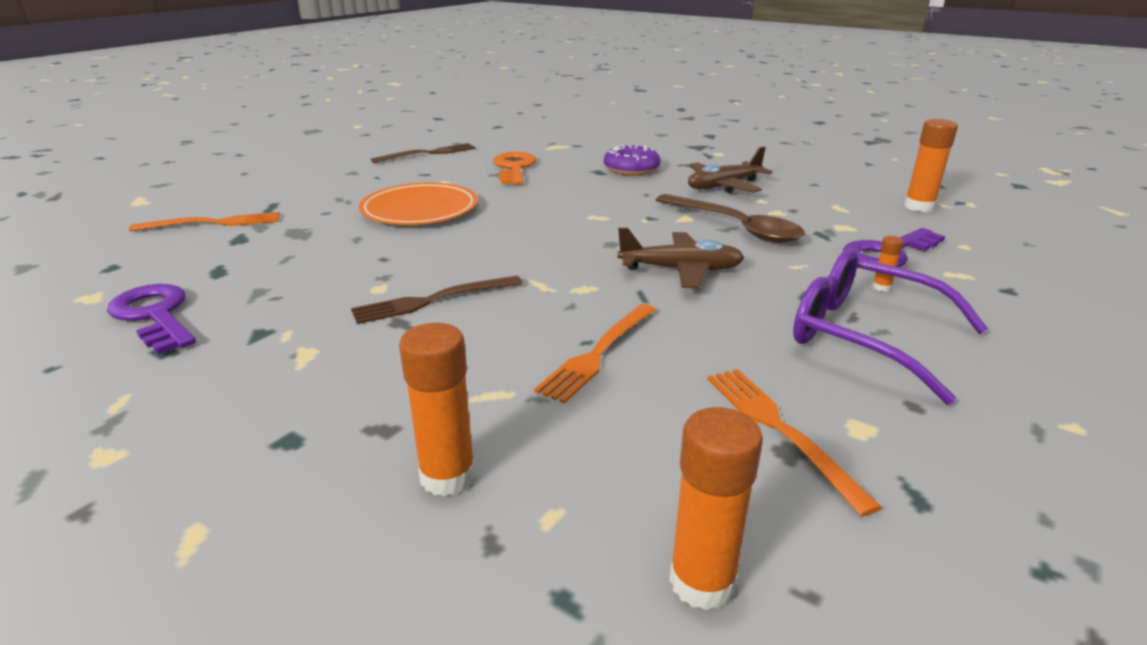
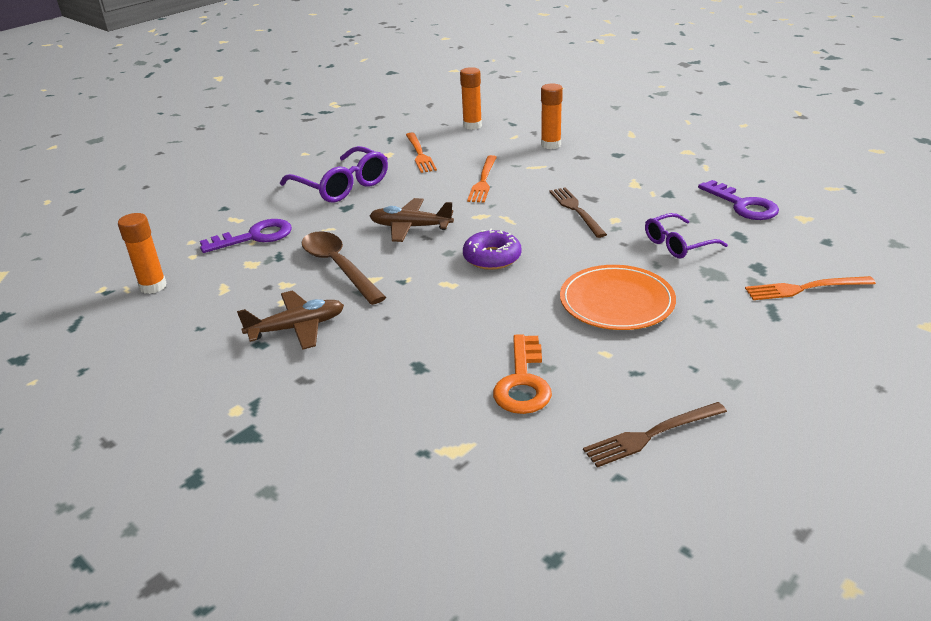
camera: 170 degrees left, 5 degrees up
(312, 259) = (677, 244): none -> purple glasses
(433, 300) = (576, 210): brown fork -> brown fork turned 90 degrees counterclockwise
(598, 353) = (483, 181): orange fork -> orange fork turned 150 degrees clockwise
(631, 169) = (376, 371): purple donut -> purple donut (492, 257)
(881, 287) = (296, 211): orange glue stick -> none

